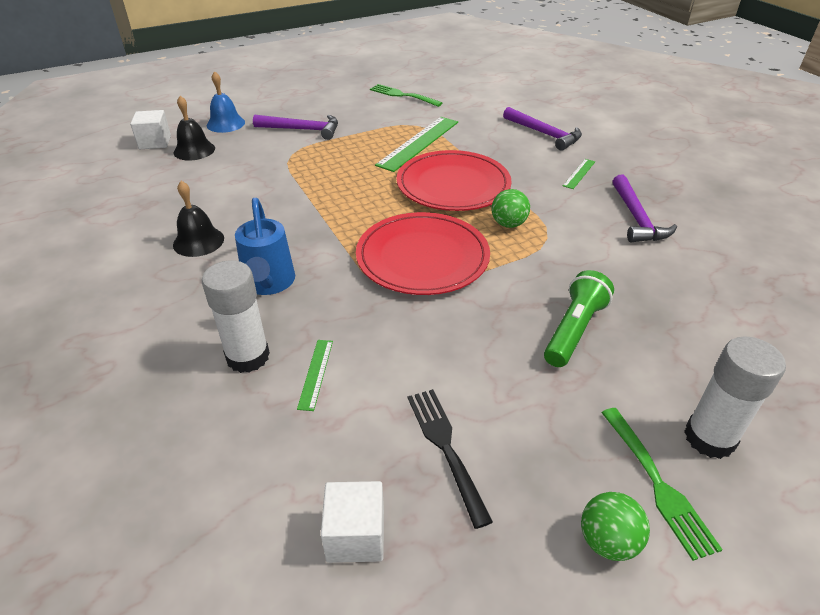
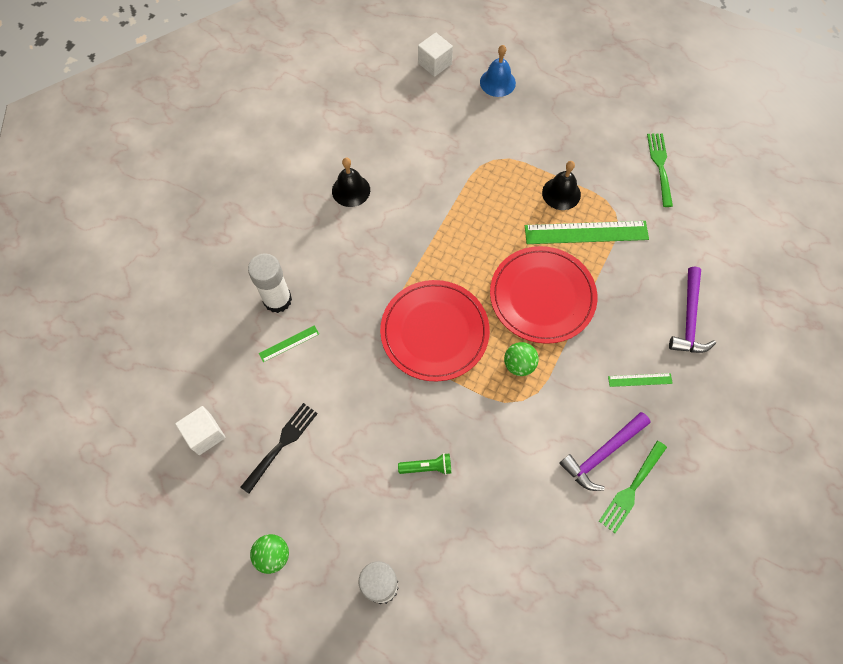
camera: 55 degrees right, 25 degrees up
(194, 150) = (445, 96): black bell -> black bell (561, 193)
(268, 283) = (342, 262): blue watering can -> none
(302, 130) = (534, 138): purple hammer -> none
(574, 330) = (427, 467): green flashlight -> green flashlight, size x0.62
(656, 483) = (327, 567): green fork -> green fork (632, 488)

